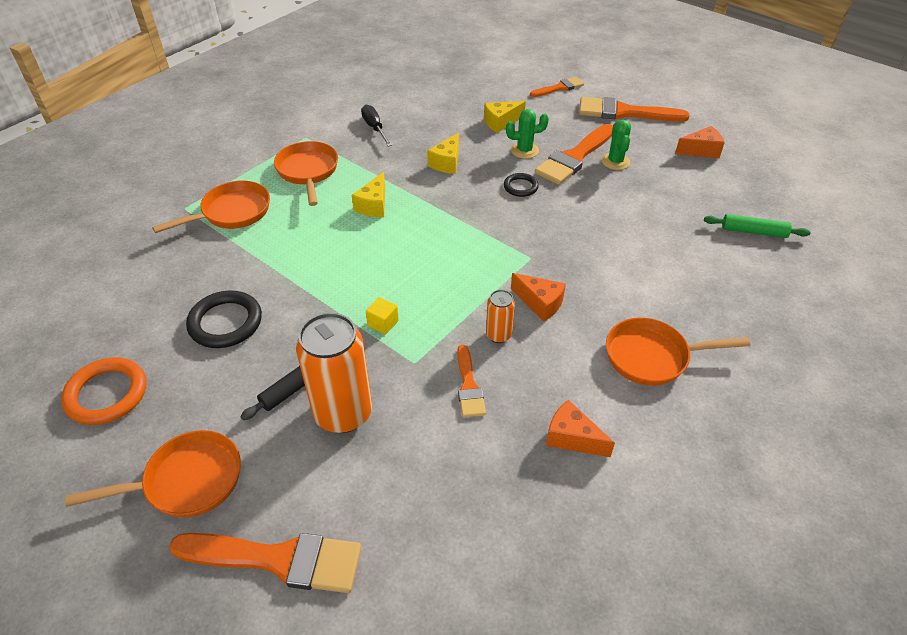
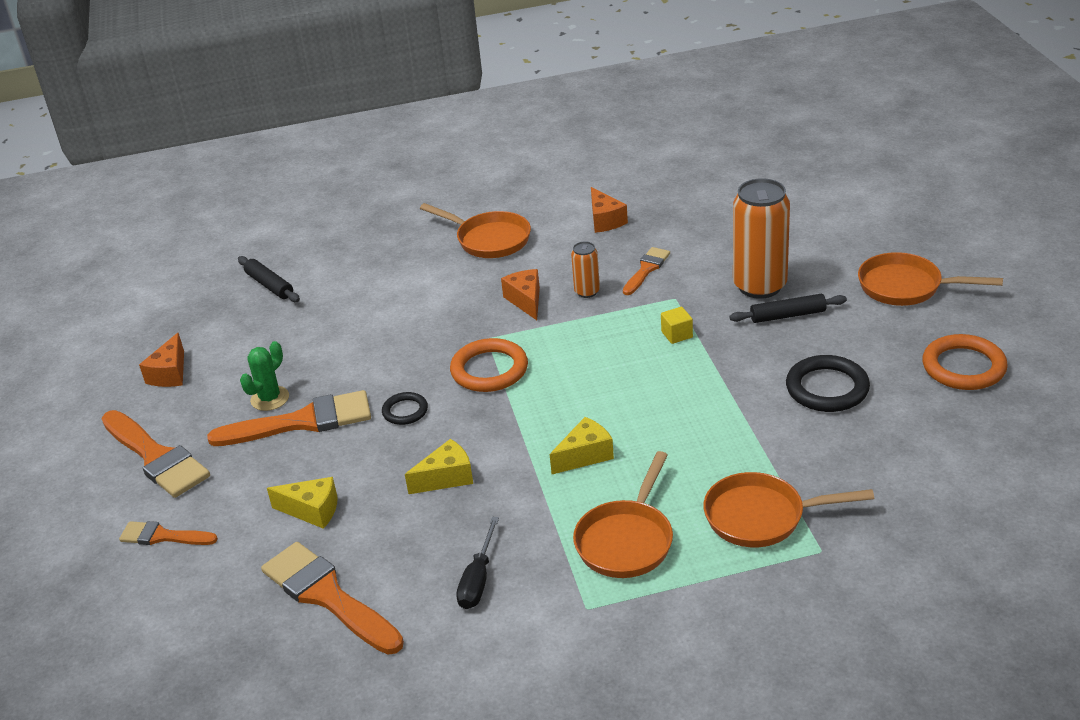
camera: 140 degrees left, 10 degrees down
(278, 559) = (855, 230): orange brush -> orange brush (328, 596)
(499, 234) = (489, 370): none -> orange ring
(524, 150) = (340, 455): green cactus -> none
(701, 151) = (170, 374): orange cheese -> orange cheese turned 105 degrees counterclockwise
(753, 231) = (269, 285): green rolling pin -> black rolling pin

